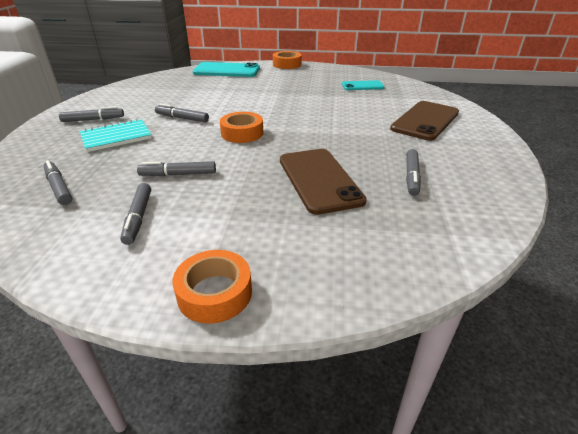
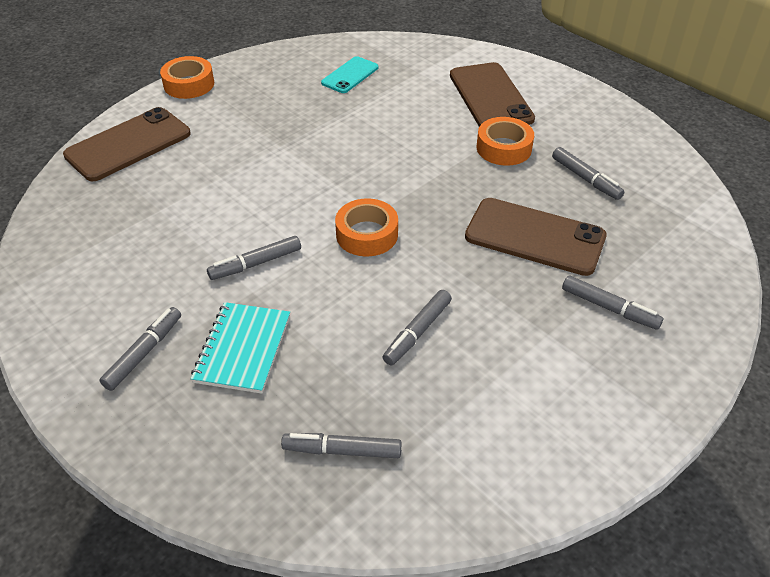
camera: 50 degrees left, 10 degrees up
(138, 218) = (485, 401): grey marker -> grey marker (609, 308)
(214, 293) = (655, 394): orange tape -> orange tape (504, 148)
(227, 70) = (128, 144): turquoise phone -> brown phone

